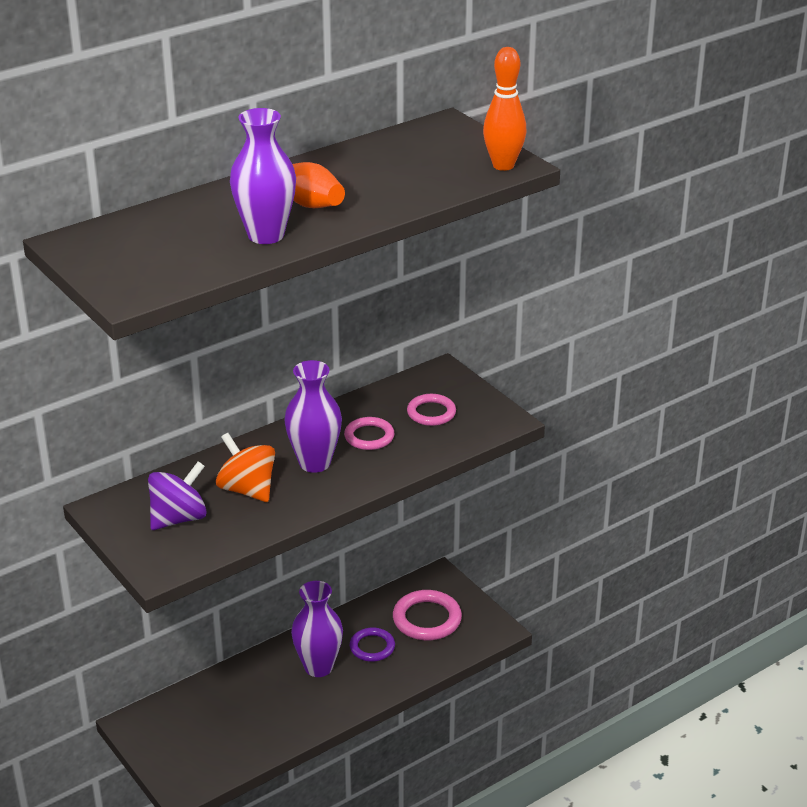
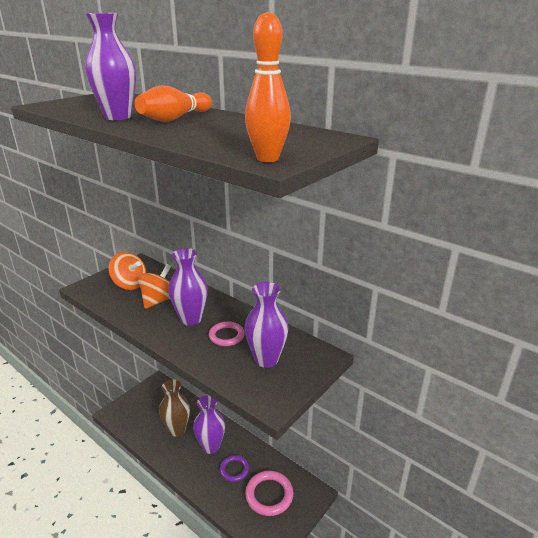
camera: 75 degrees right, 5 degrees down
(178, 518) = (129, 284): purple spinning top -> orange spinning top
(265, 703) = (177, 429): none -> brown vase
(431, 413) = (266, 359): pink ring -> purple vase

